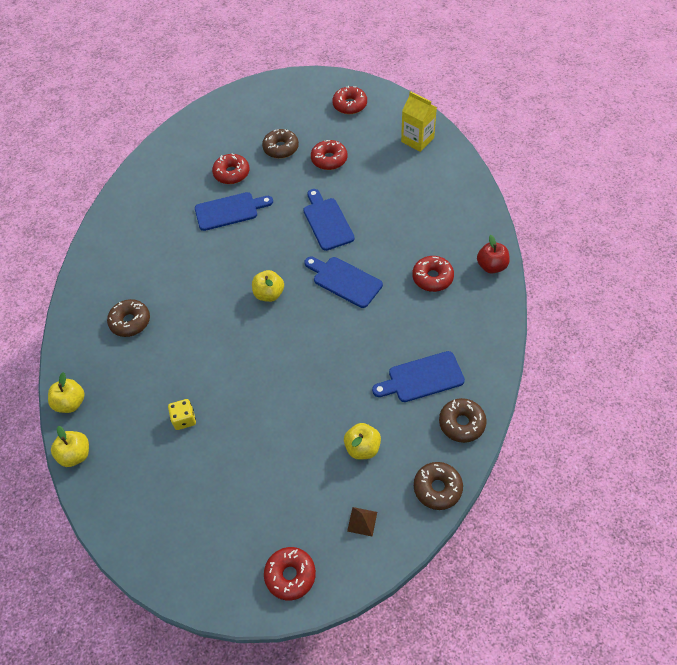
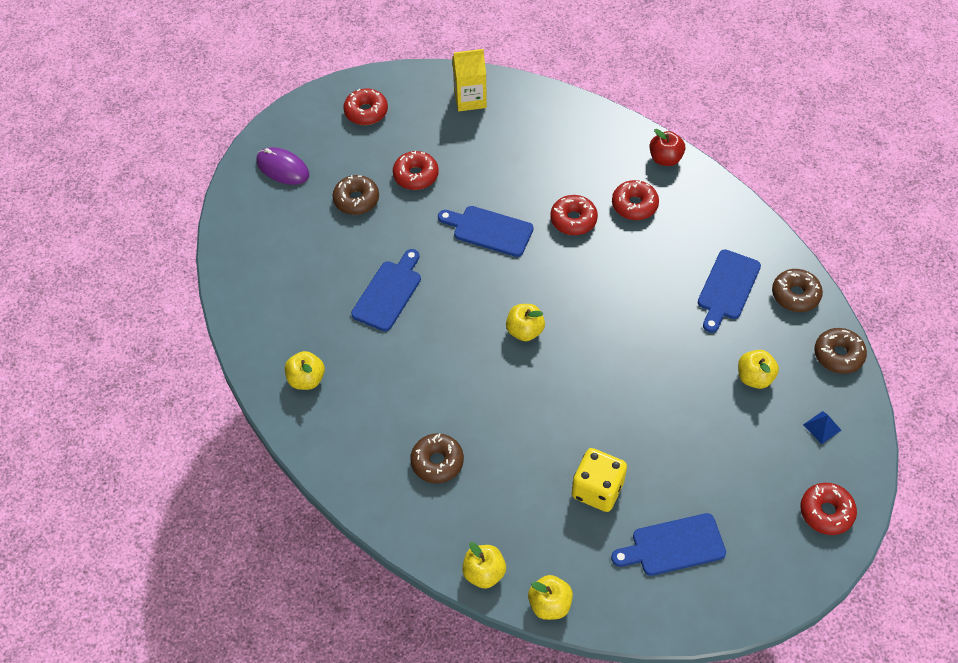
camera: 50 degrees left, 0 degrees up
(132, 221) = (306, 379): none -> yellow apple
(184, 419) = (597, 489): yellow dice -> yellow dice, size x1.67
(231, 173) = (342, 259): red donut -> red donut (573, 220)
(267, 103) = (283, 168): none -> purple mouse
(344, 281) = (571, 266): blue cutting board -> blue cutting board (673, 546)
(362, 521) = (822, 427): brown pyramid -> blue pyramid

